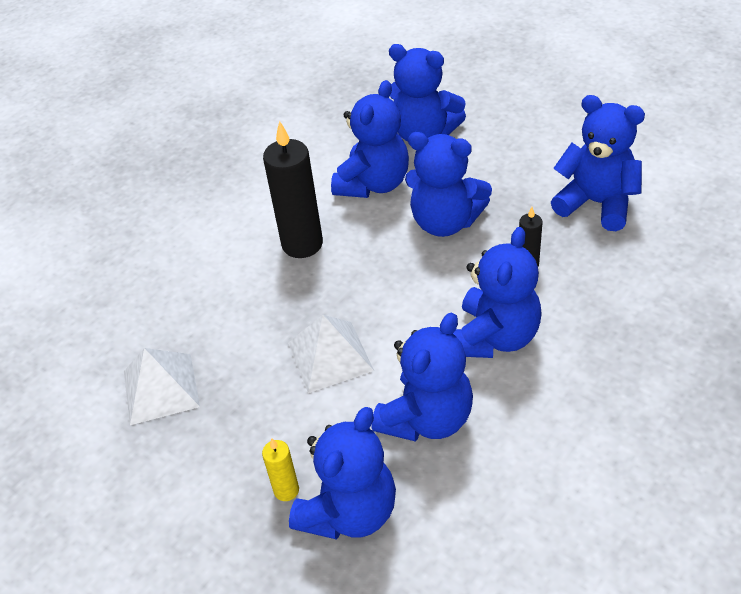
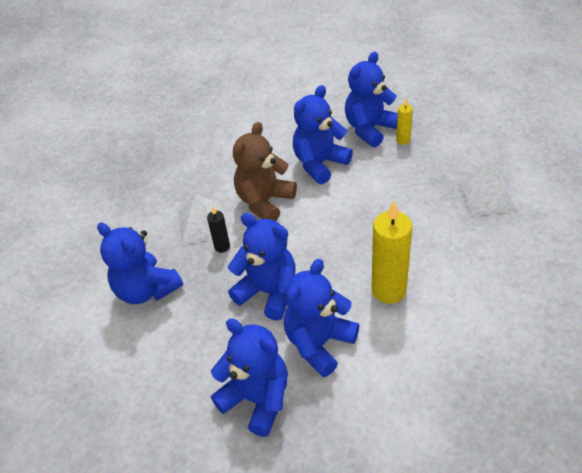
camera: 170 degrees left, 0 degrees up
(302, 244) = (388, 290): black candle -> yellow candle
(330, 356) = (373, 203): white pyramid -> white pyramid (202, 224)
(495, 337) = (264, 202): blue teddy bear -> brown teddy bear

